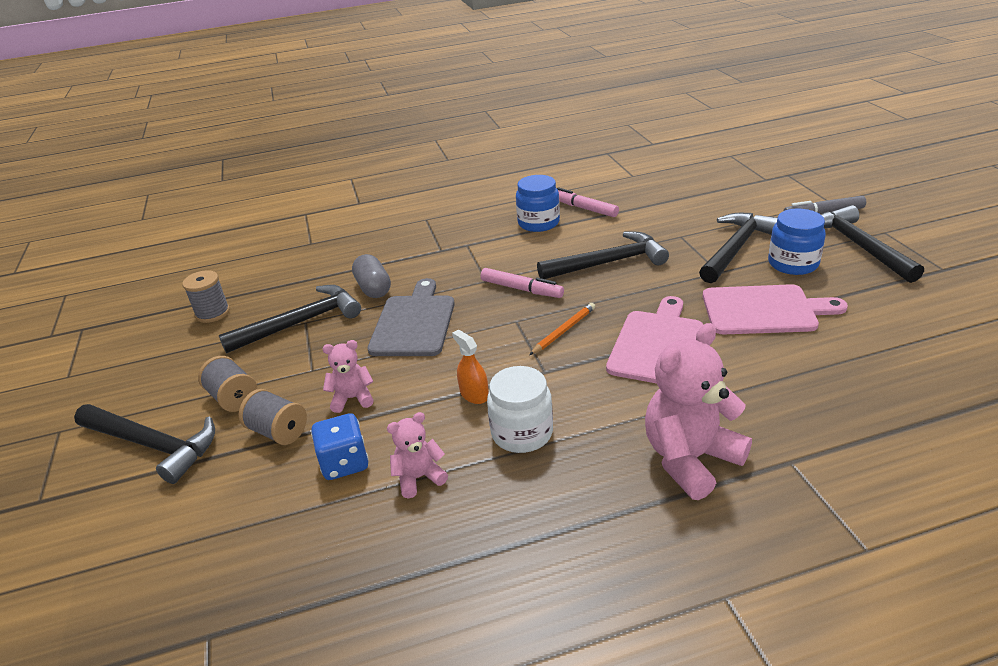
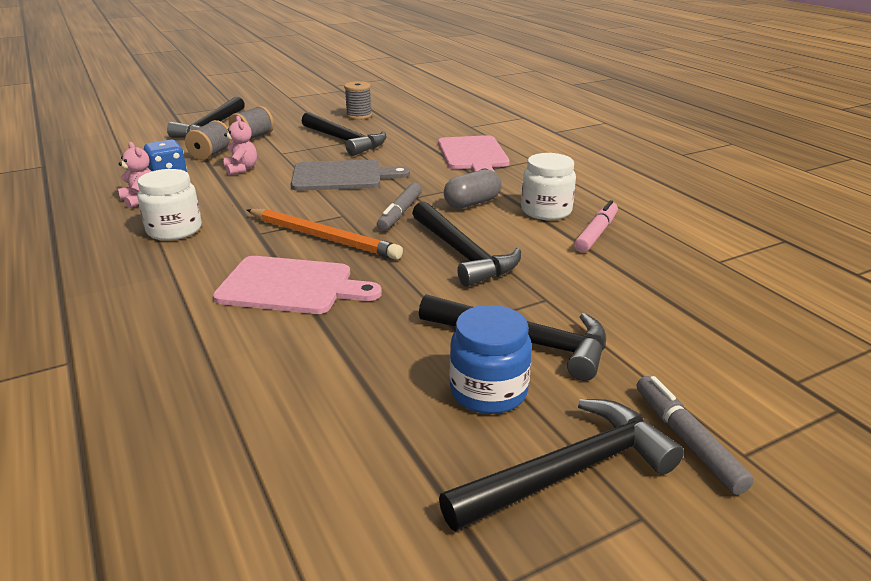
camera: 75 degrees right, 5 degrees down
(373, 288) = (397, 156): grey capsule -> grey capsule (472, 203)
(474, 394) = (233, 208): orange spray bottle -> none
(521, 289) = (400, 213): pink marker -> grey marker
(538, 223) = (546, 211): blue jar -> white jar
(564, 331) = (323, 237): orange pencil -> orange pencil, size x1.81
(690, 459) = (103, 305): pink teddy bear -> none
(764, 310) = (358, 358): pink cutting board -> pink cutting board (473, 155)

